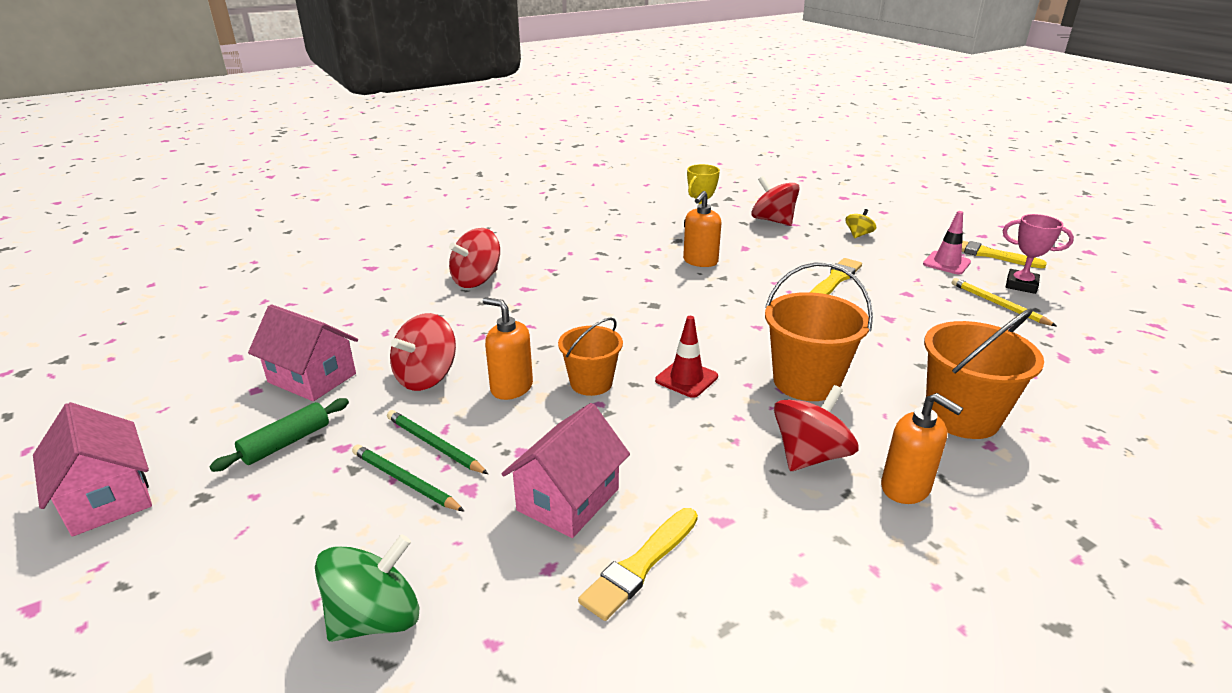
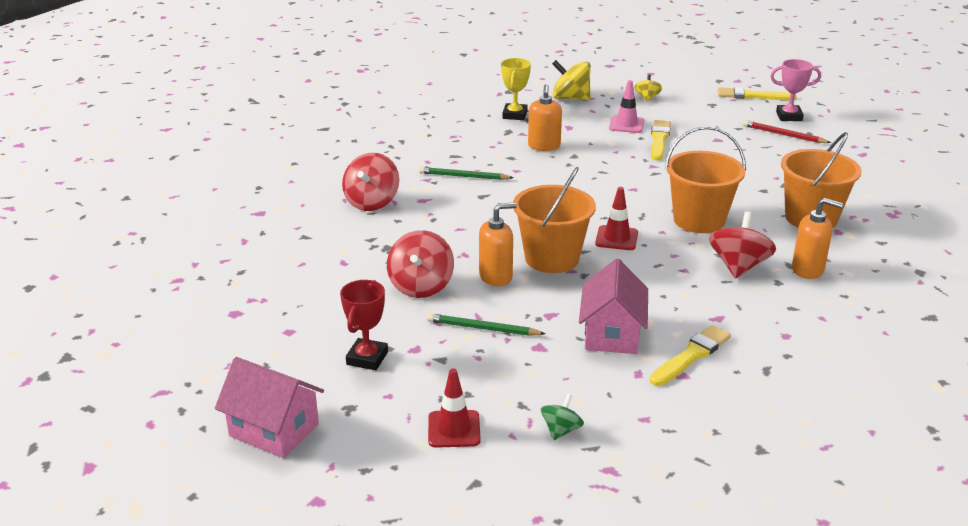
camera: 25 degrees left, 0 degrees up
(266, 567) = (454, 429): none -> red traffic cone
(286, 443) = (367, 358): green rolling pin -> red trophy
(312, 378) = (326, 311): pink house -> none
(376, 618) = (561, 430): green spinning top -> green spinning top, size x0.56
(405, 481) = (488, 355): green pencil -> green pencil (464, 176)
(511, 387) = (496, 276): orange soap dispenser -> orange soap dispenser turned 150 degrees clockwise
(591, 383) = (552, 258): orange bucket -> orange bucket, size x1.56
(640, 565) = (691, 355): yellow brush -> yellow brush turned 150 degrees counterclockwise
(773, 221) = (570, 98): red spinning top -> yellow spinning top
(946, 263) = (728, 109): pink traffic cone -> pink traffic cone (626, 125)
(998, 305) = (783, 135): yellow pencil -> red pencil

